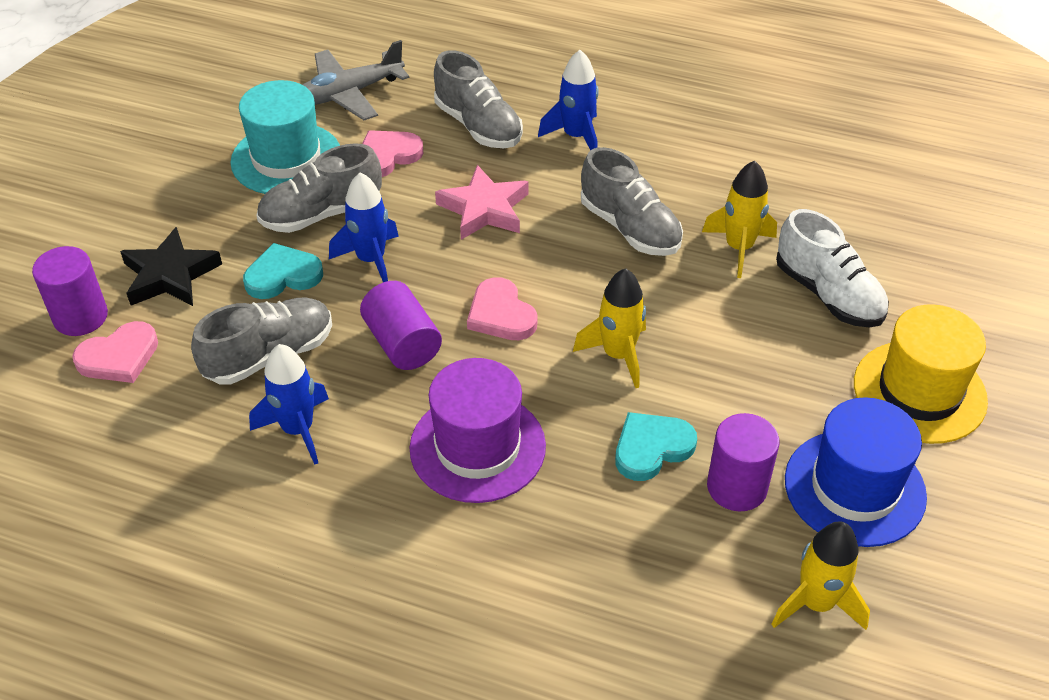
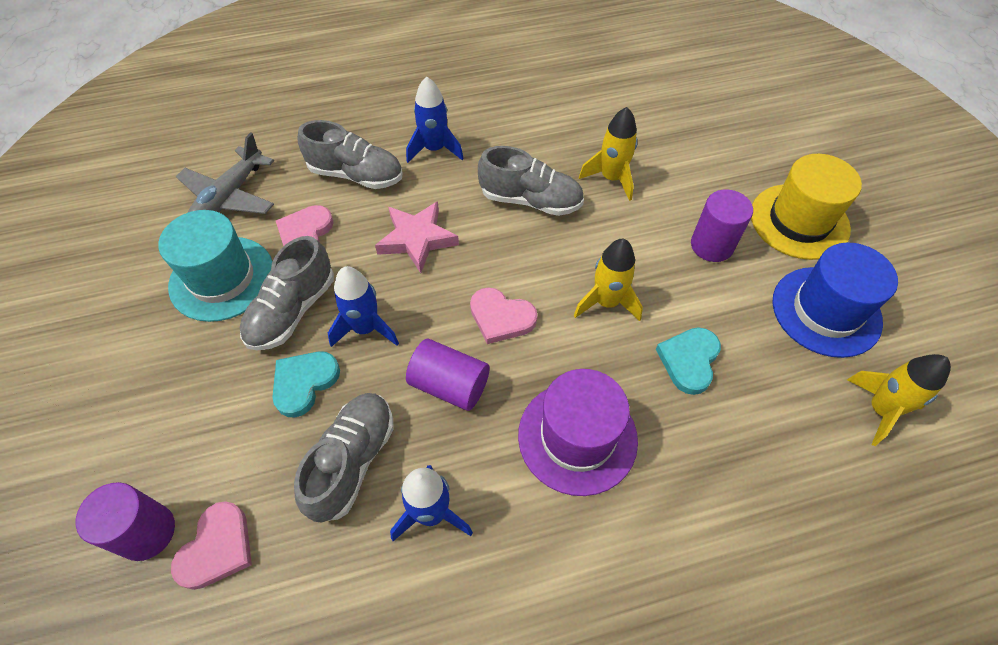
camera: 35 degrees left, 10 degrees up
(170, 275) = (202, 440): black star -> none
(737, 487) = (763, 356): purple cylinder -> purple cylinder (711, 245)
(828, 294) = (691, 182): white shoe -> none

